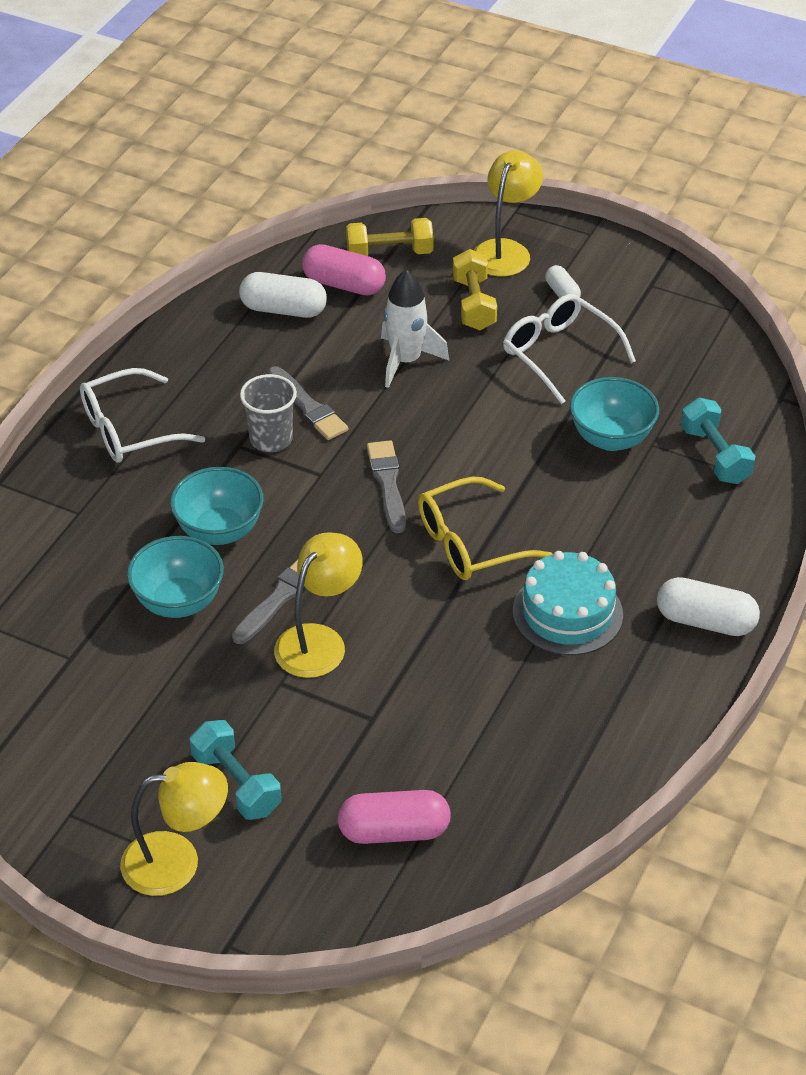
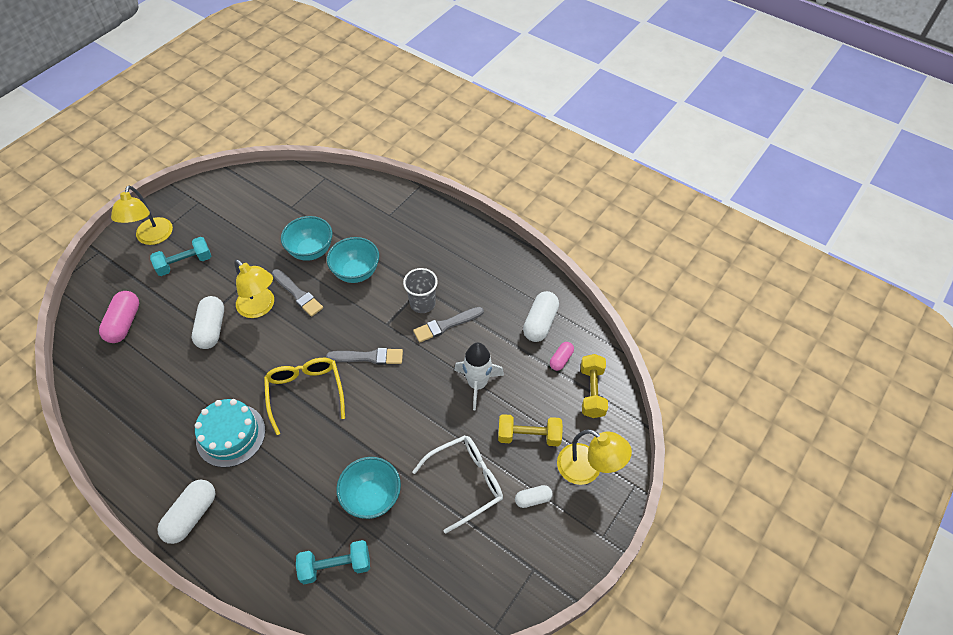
camera: 100 degrees right, 10 degrees up
(128, 430) = (447, 239): white glasses -> none
(344, 284) = (561, 359): pink capsule -> pink capsule, size x0.58
(378, 695) = (212, 329): none -> white capsule

